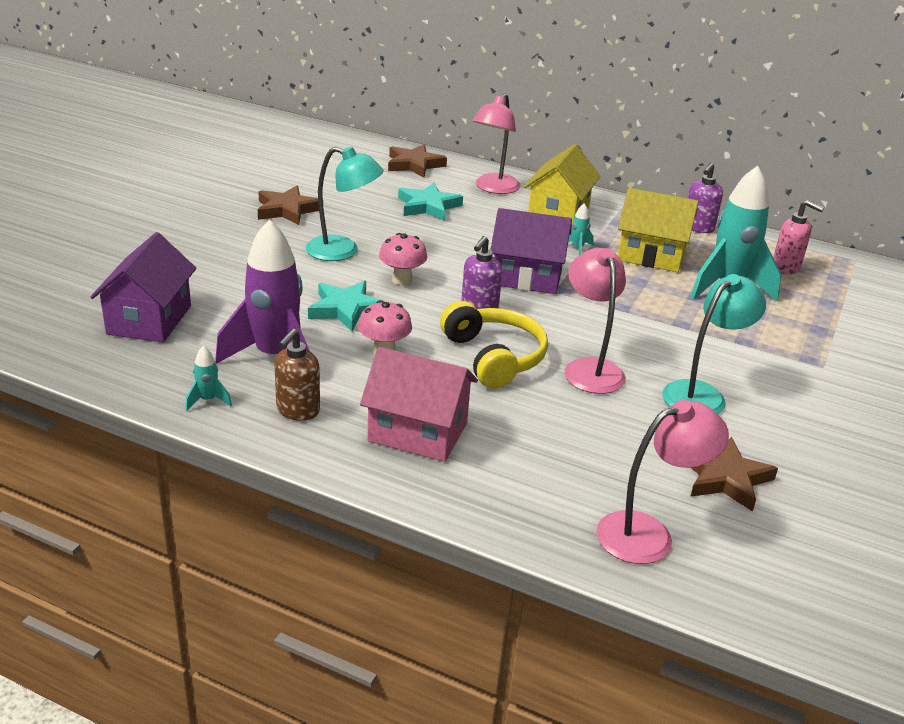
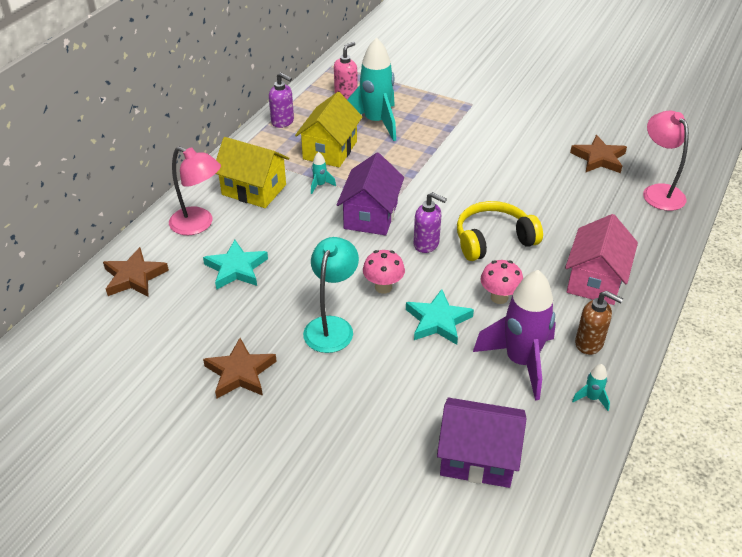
camera: 85 degrees left, 10 degrees up
(590, 368) = (497, 196): pink lamp -> none
(702, 394) = (516, 154): turquoise lamp -> none

